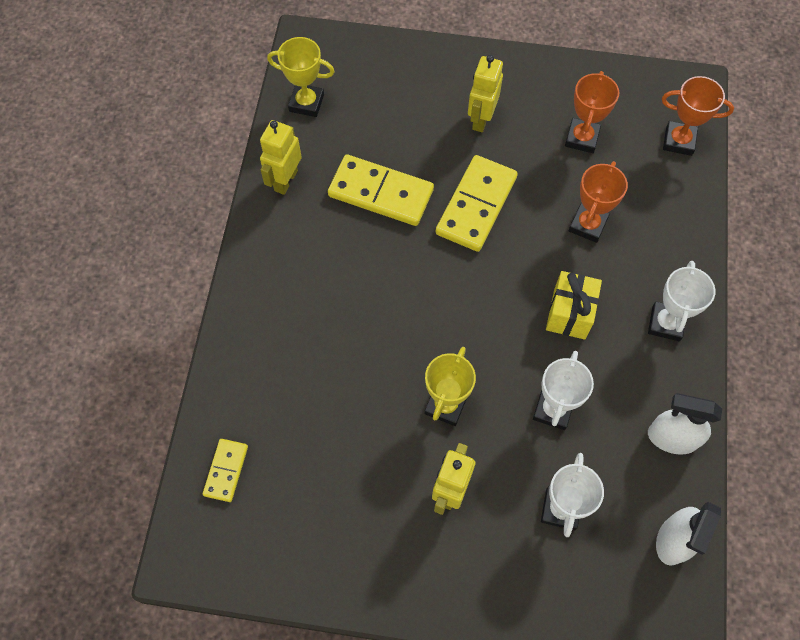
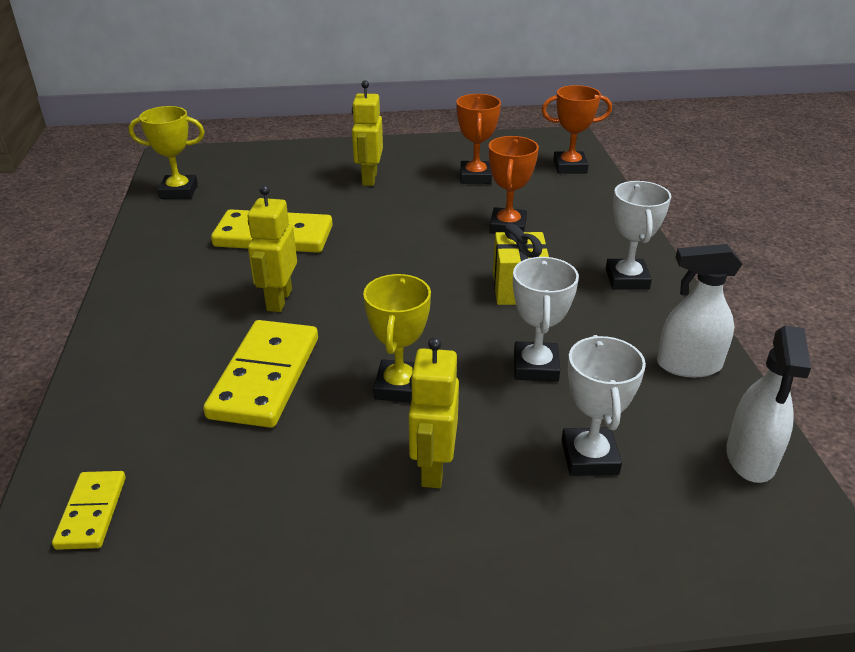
camera: 15 degrees left, 30 degrees down
(285, 180) = (160, 243): yellow robot -> yellow robot (279, 300)
(476, 205) = (383, 230): yellow domino -> yellow domino (265, 377)

